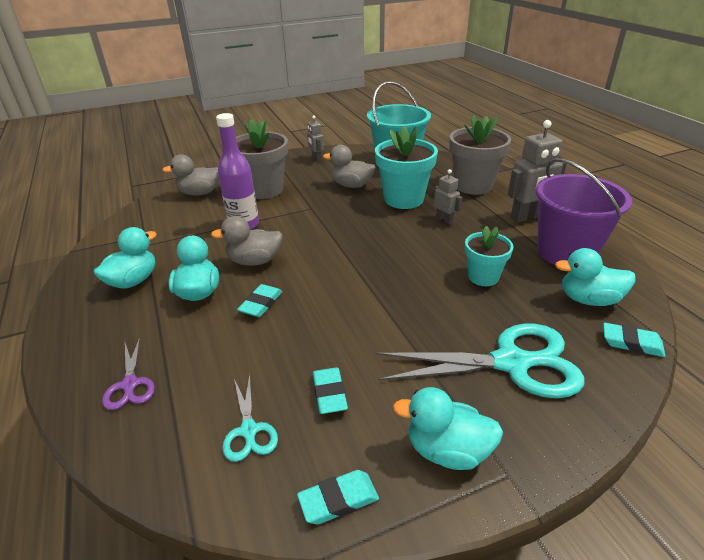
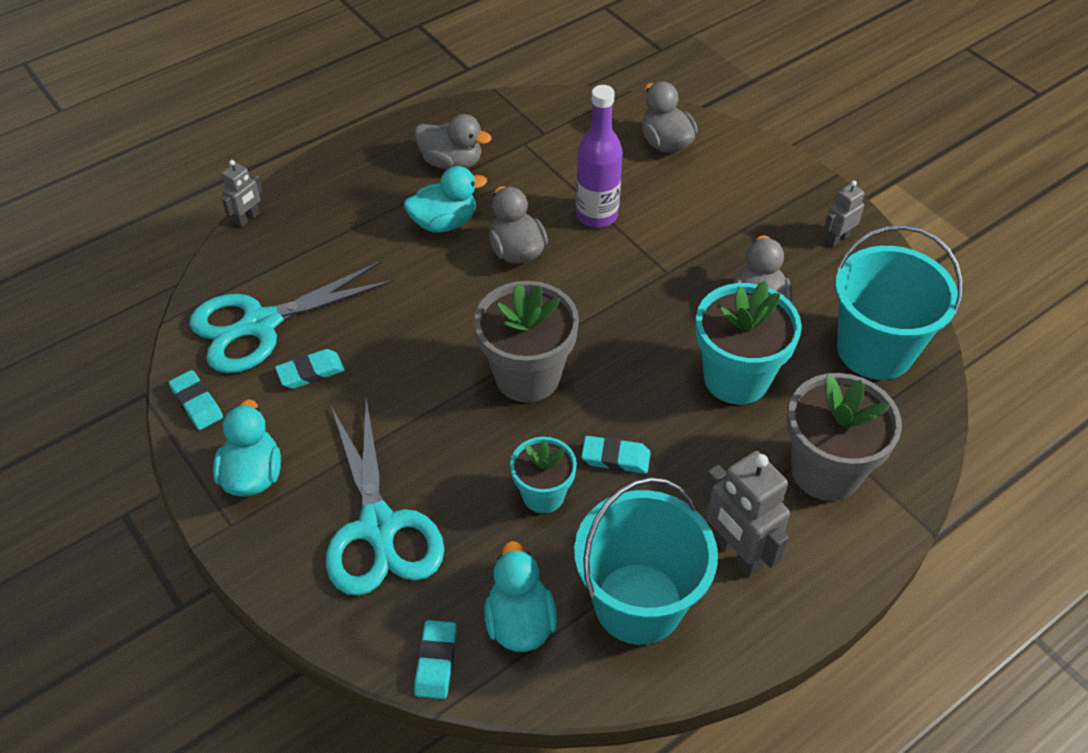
camera: 75 degrees right, 15 degrees up
(130, 385) = (302, 225): purple scissors -> none
(133, 281) = (452, 162): turquoise duck -> grey duck
(249, 431) = (260, 325): turquoise scissors -> turquoise scissors, size x2.07
(261, 304) = (436, 281): turquoise eraser -> turquoise eraser (615, 458)
(264, 190) = (701, 206): grey flower pot -> grey flower pot (527, 376)
(444, 220) = (686, 438): grey robot -> grey robot (248, 218)
(566, 252) = (638, 603): purple bucket -> turquoise bucket

